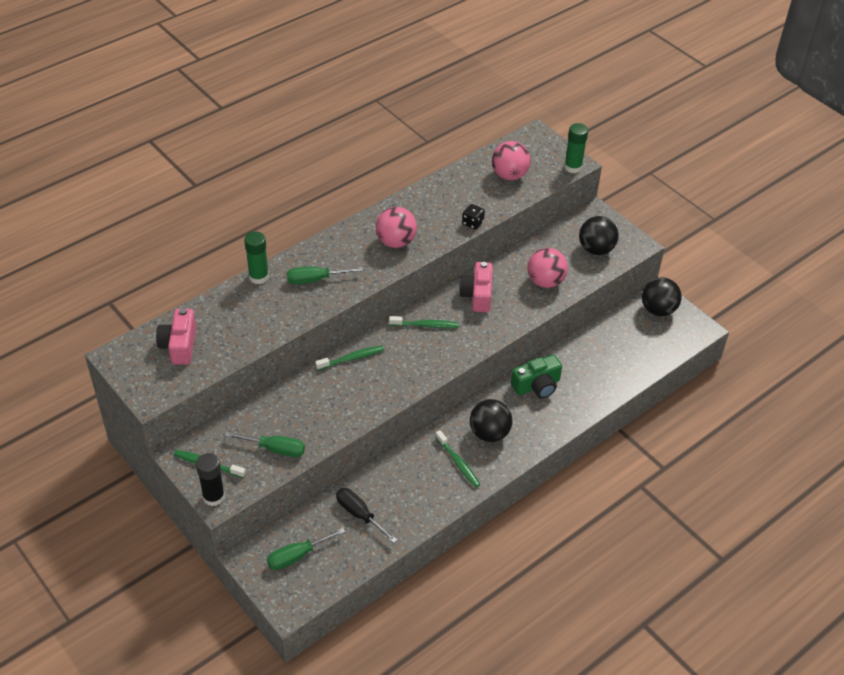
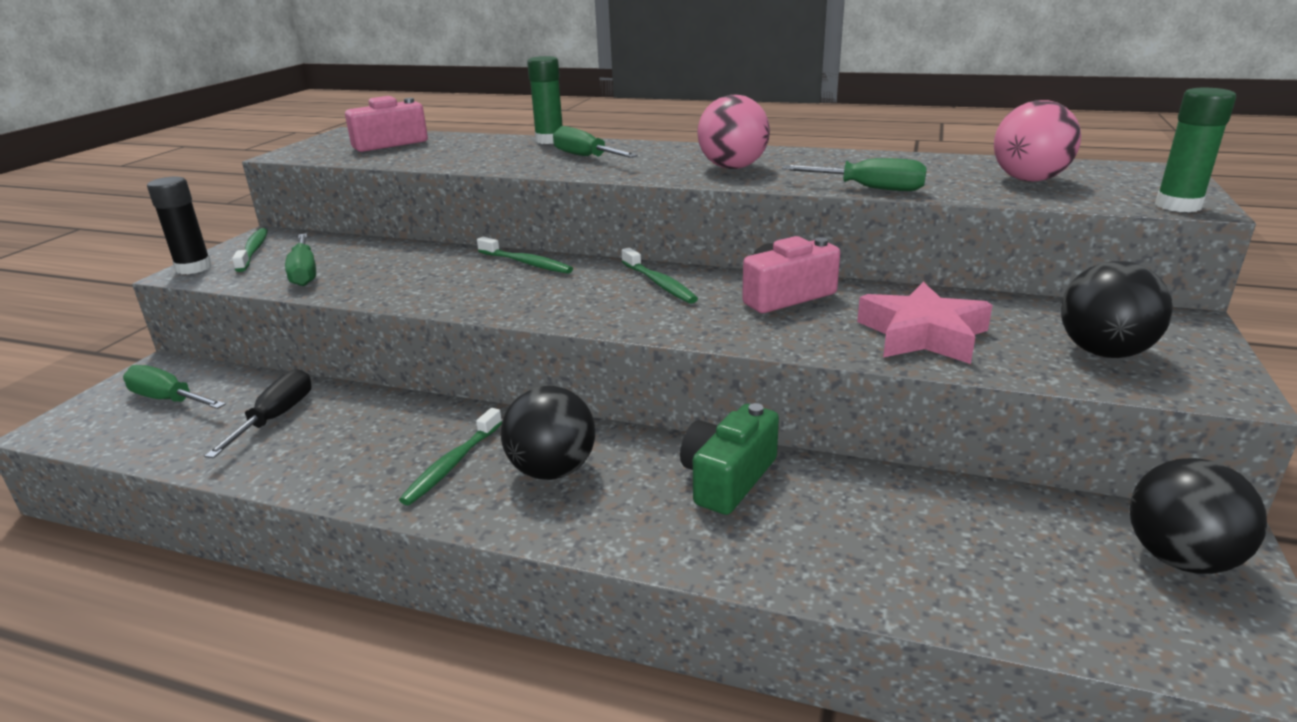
camera: 60 degrees right, 20 degrees down
(472, 223) = (869, 188): black dice -> green screwdriver
(537, 386) = (727, 478): green camera -> green camera turned 90 degrees clockwise
(545, 281) = (922, 335): pink ball -> pink star

